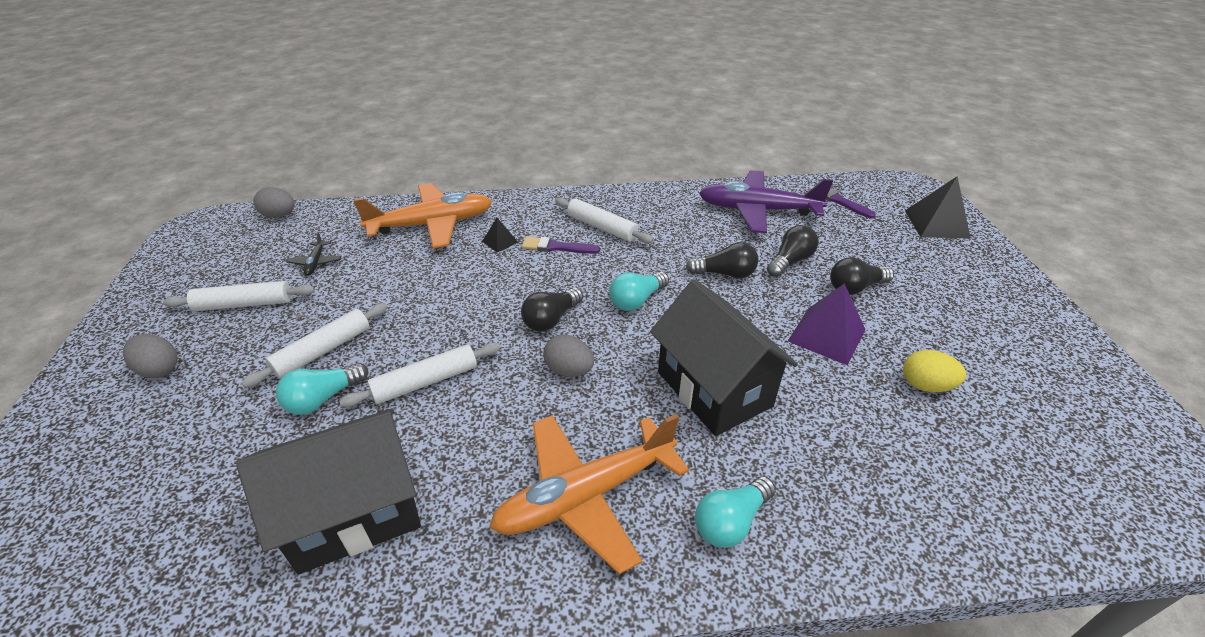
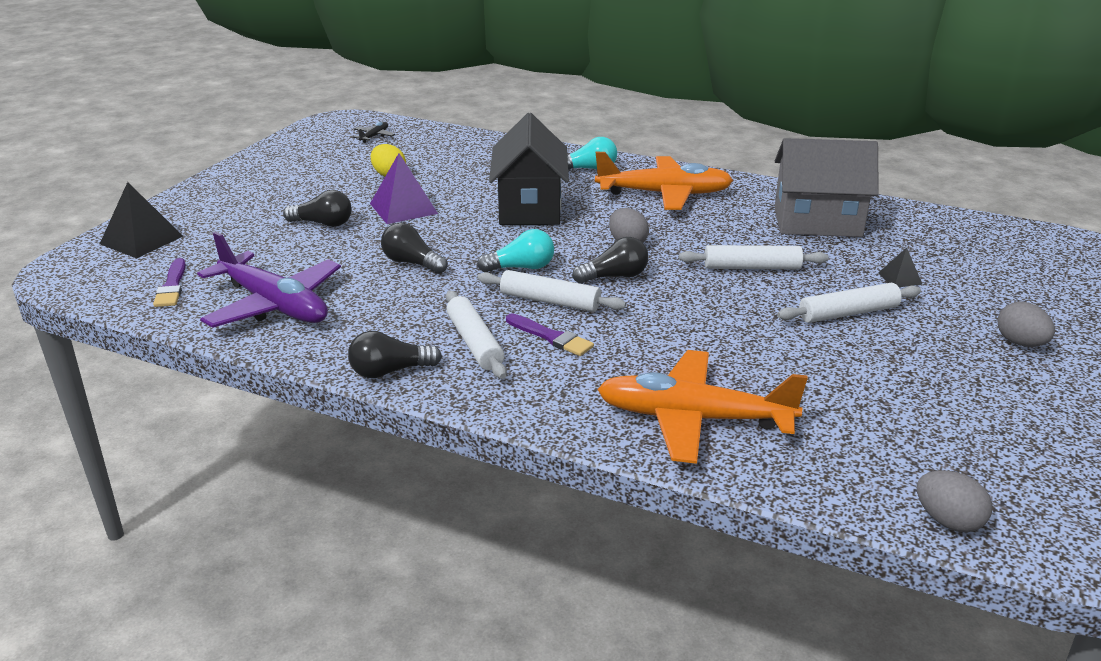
camera: 150 degrees left, 10 degrees down
(244, 304) = (953, 384): white rolling pin -> white rolling pin (550, 301)
(316, 262) = (868, 411): black plane -> black plane (374, 136)
(323, 398) = (844, 280): turquoise light bulb -> none
(354, 513) = (817, 222): black house -> grey house
(500, 241) = (614, 365): black pyramid -> black pyramid (900, 278)
(790, 261) = (337, 254): black light bulb -> black light bulb (390, 371)

